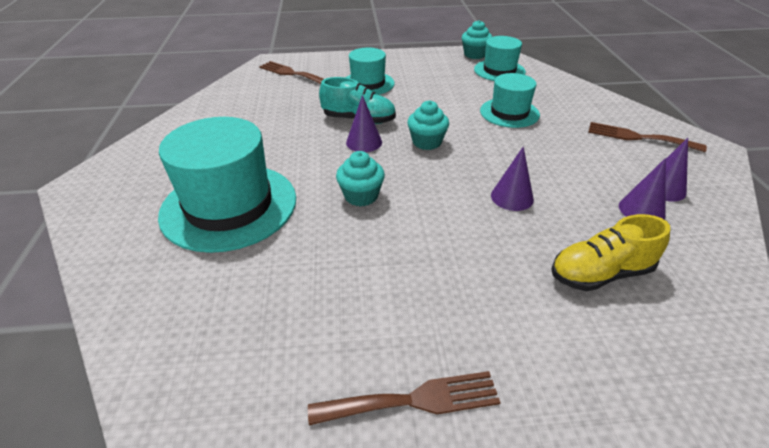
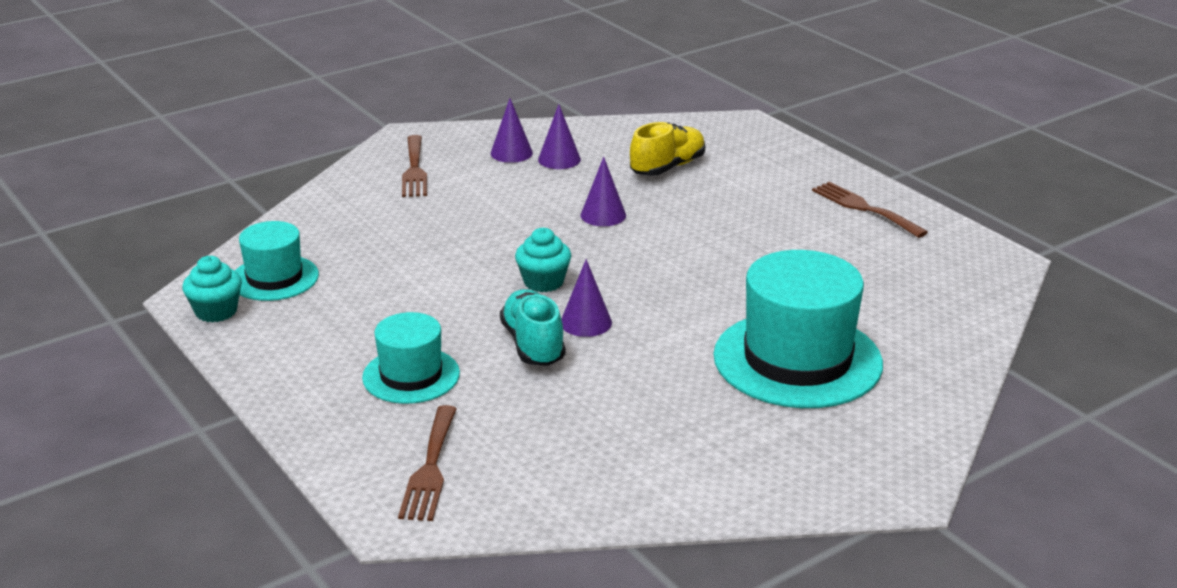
camera: 120 degrees left, 10 degrees down
(361, 196) = (690, 290): turquoise cupcake -> none
(509, 113) = (416, 246): turquoise hat -> none
(600, 274) = (667, 167): yellow shoe -> yellow shoe turned 90 degrees counterclockwise

